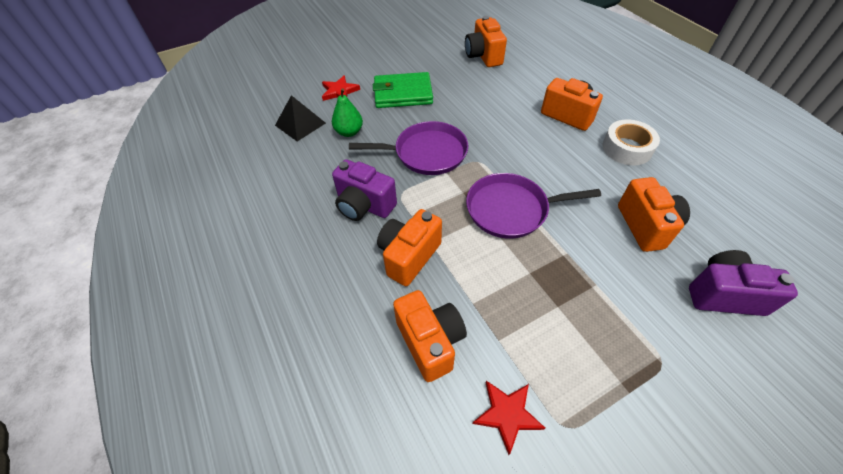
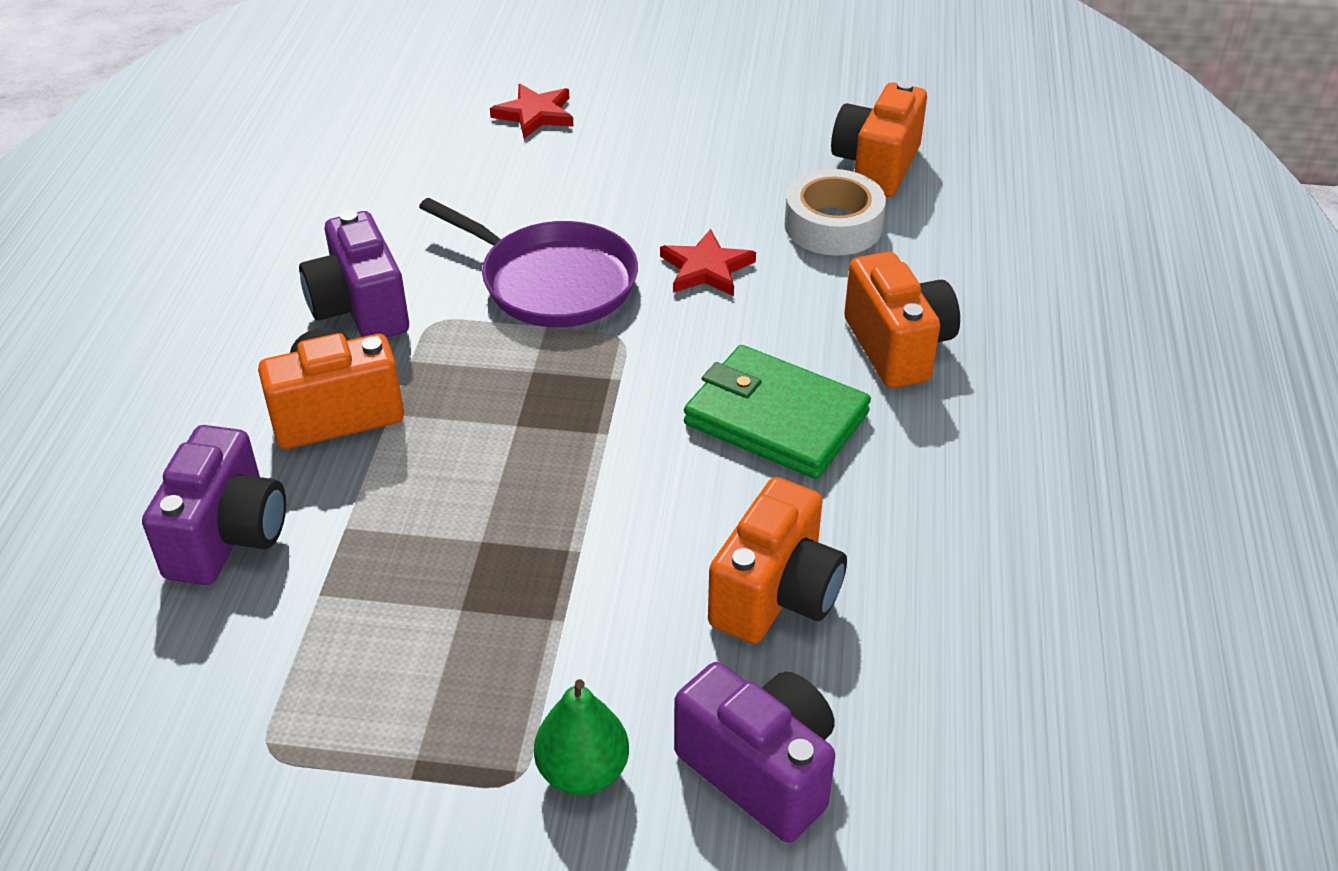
camera: 35 degrees right, 10 degrees down
(300, 124) = (412, 139): black pyramid -> none
(349, 132) = (471, 188): green pear -> green pear (583, 771)
(403, 93) = (637, 166): green wallet -> green wallet (776, 418)
(430, 342) = (228, 536): orange camera -> purple camera
(507, 414) = (214, 683): red star -> red star (706, 268)
(511, 209) = (575, 438): purple pan -> none
(627, 148) = (933, 460): white tape -> white tape (833, 225)

